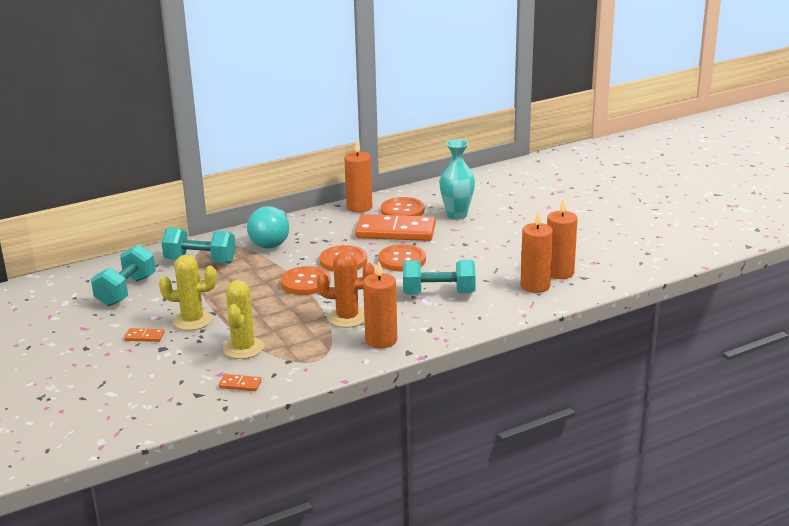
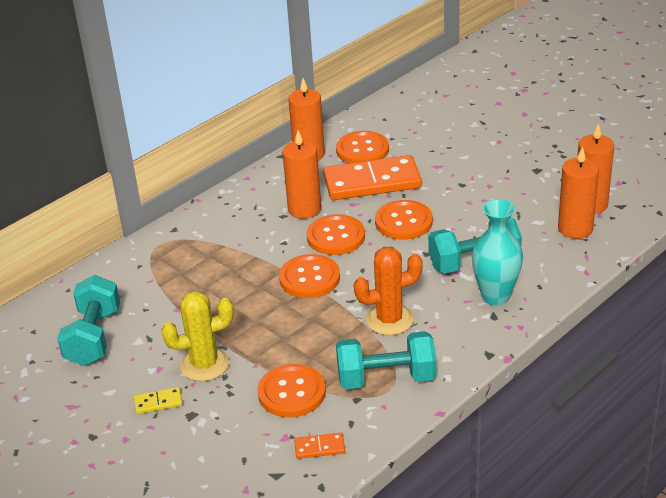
camera: 15 degrees left, 10 degrees up
(144, 337) = (158, 402): orange domino -> yellow domino
(200, 261) = (161, 272): turquoise dumbbell -> turquoise dumbbell (386, 378)
(243, 348) = (291, 392): yellow cactus -> orange button
(271, 241) = (232, 224): turquoise light bulb -> none
(381, 340) = (448, 344): orange candle -> orange candle (304, 209)
(456, 215) = (428, 145): turquoise vase -> turquoise vase (495, 296)

